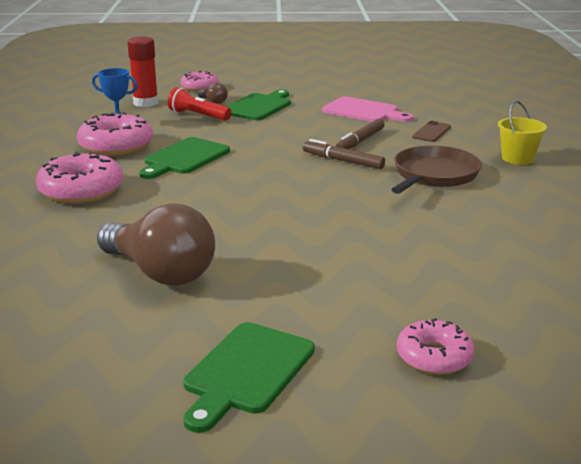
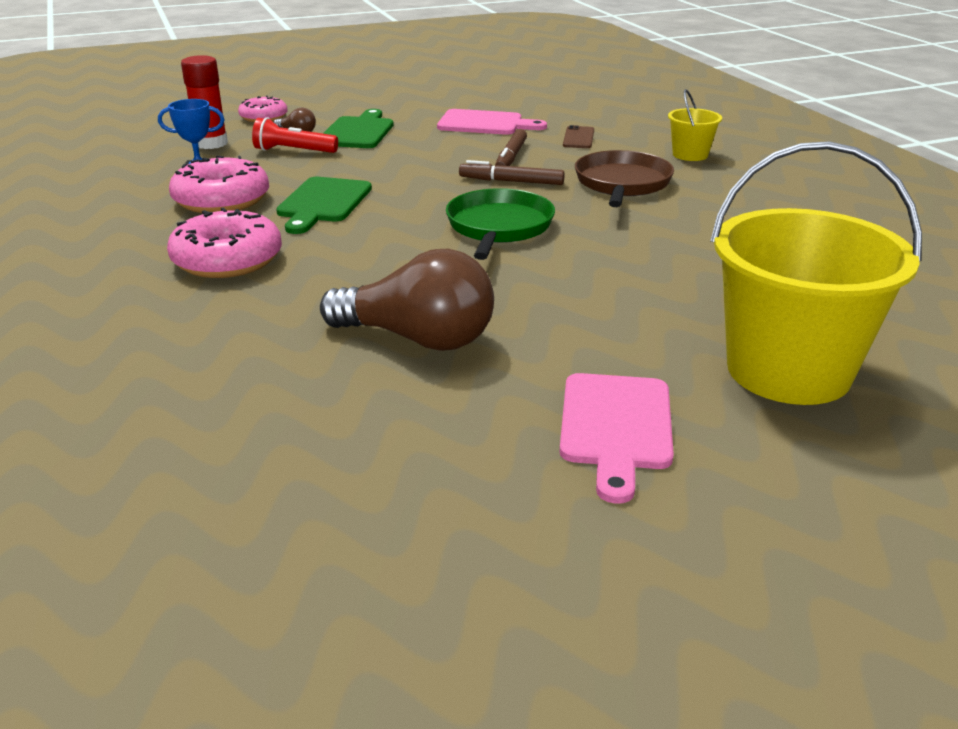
camera: 20 degrees left, 5 degrees up
(246, 372) = (616, 427): green cutting board -> pink cutting board
(299, 196) = (499, 227): none -> green pan
(434, 357) = (788, 371): pink donut -> yellow bucket

